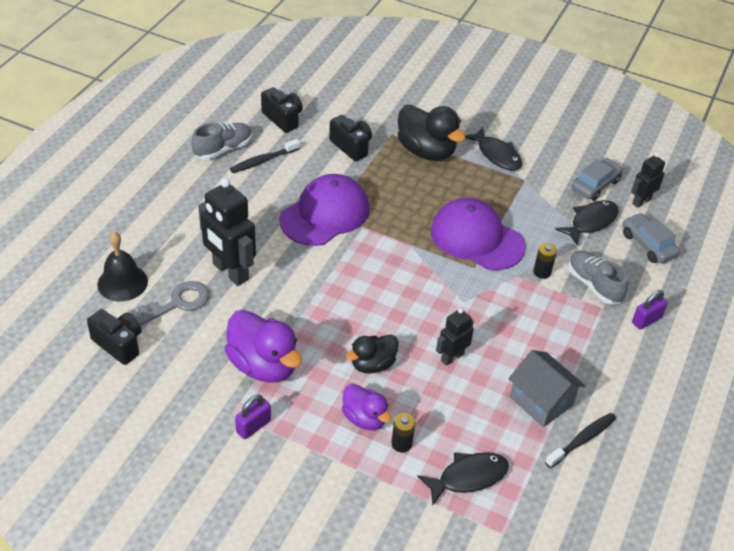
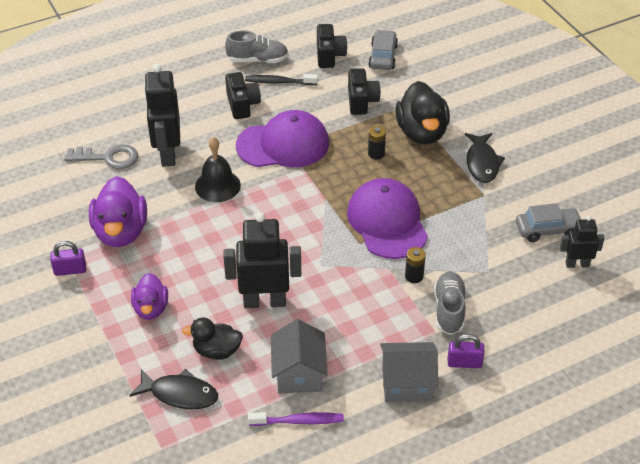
camera: 40 degrees right, 0 degrees up
(119, 344) = (42, 166): black camera -> black camera (242, 105)
(122, 282) = (87, 125): black bell -> black bell (217, 186)
(372, 364) = (198, 274): black duck -> black duck (216, 351)
(401, 444) = (158, 341): black battery -> black battery (376, 154)
(452, 357) = (264, 301): black robot -> black robot, size x1.77
(582, 440) = (299, 421): black toothbrush -> purple toothbrush
(591, 222) = (506, 258): black fish -> none
(625, 361) = (406, 383): none -> grey house
(648, 245) = (540, 303): grey car -> grey car (383, 56)

